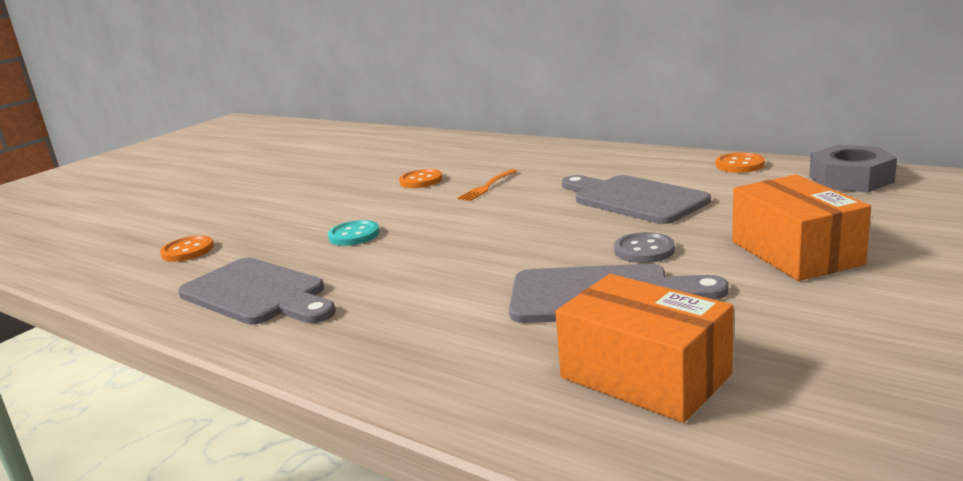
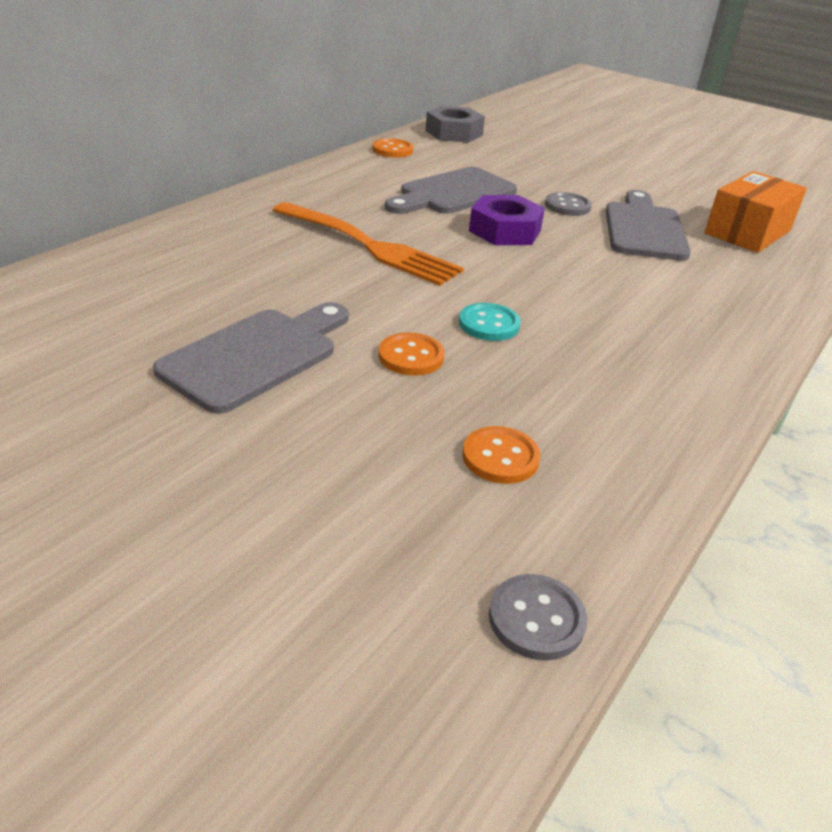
camera: 95 degrees left, 15 degrees up
(58, 267) = (536, 619): none -> grey button
(257, 294) = (644, 378): grey cutting board -> grey cutting board (256, 356)
(421, 180) = (309, 280): orange button -> orange button (411, 356)
(487, 186) = (367, 245): orange fork -> orange fork, size x2.17
(547, 227) = (505, 231): none -> purple nut
(795, 253) = (581, 171): orange box -> none

